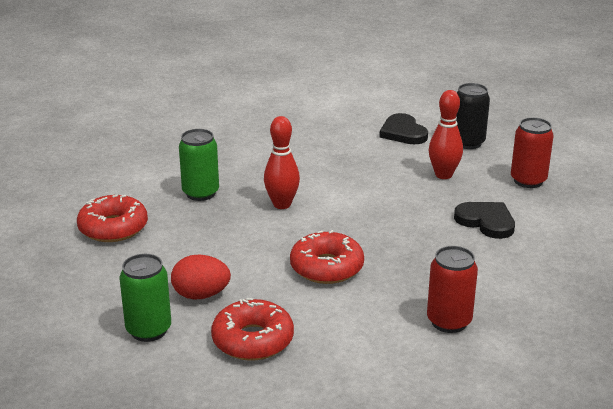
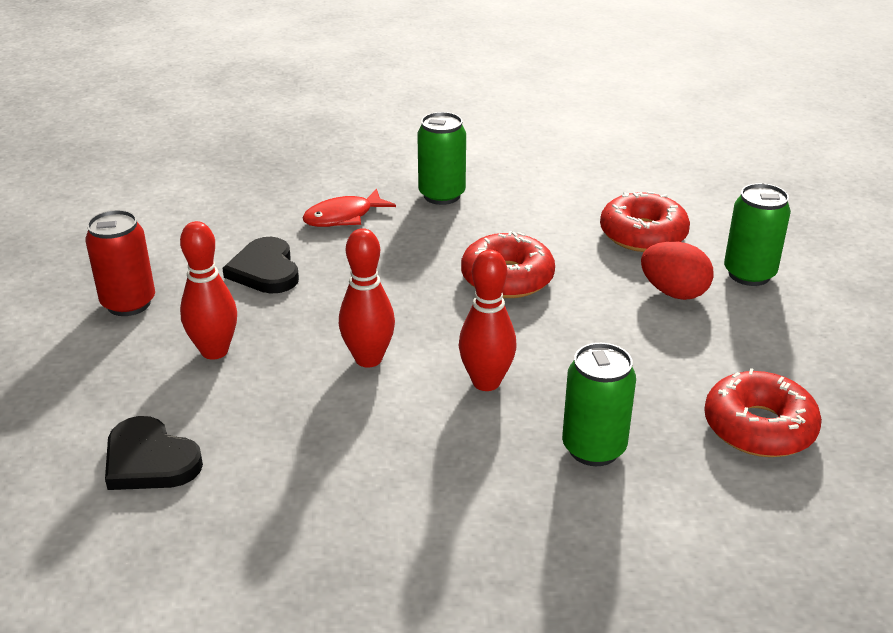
camera: 150 degrees left, 5 degrees up
(358, 196) = (368, 359): none -> red bowling pin
(403, 132) = (149, 460): black heart -> black heart turned 120 degrees clockwise
(449, 322) = (442, 195): red can -> green can
(468, 143) = (92, 396): black can -> none
(495, 275) = (343, 217): none -> red fish

